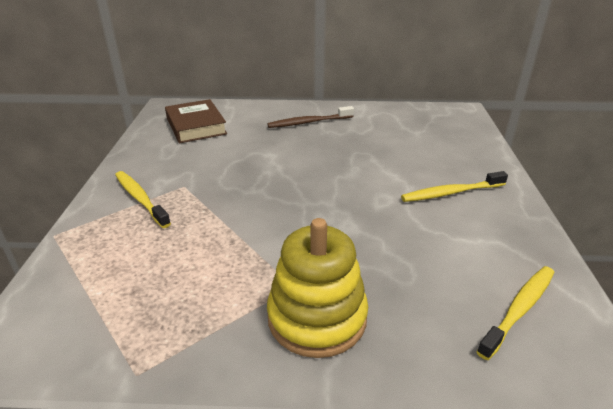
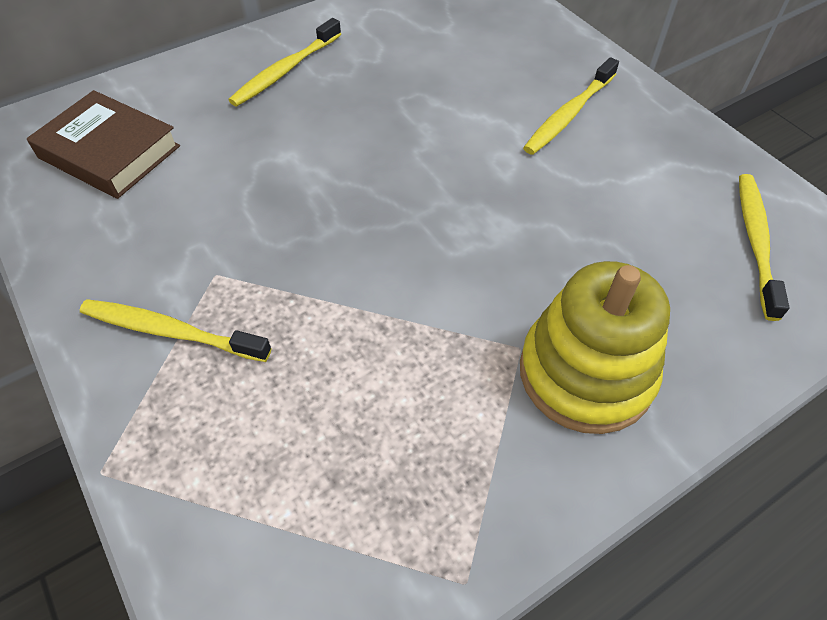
camera: 35 degrees left, 20 degrees up
(309, 122) = (285, 71): brown toothbrush -> yellow toothbrush

